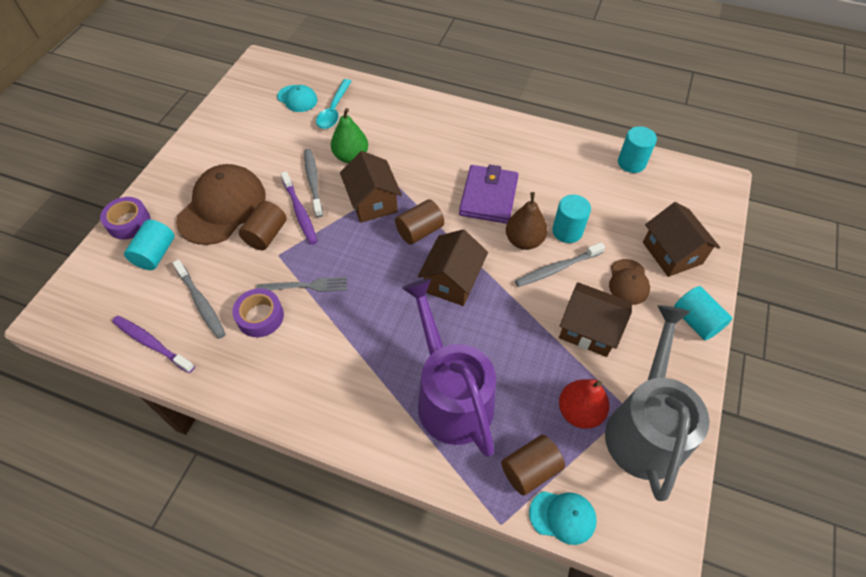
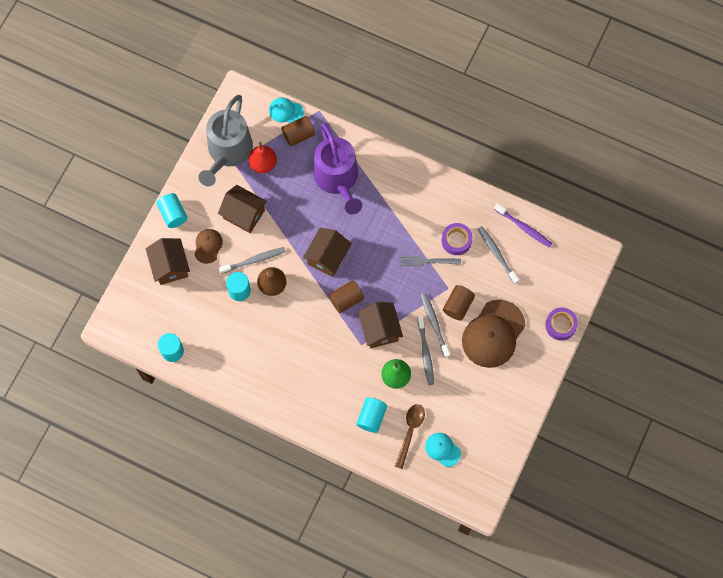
camera: 175 degrees left, 15 degrees up
(155, 254) = (535, 296): turquoise cylinder -> turquoise cylinder (371, 417)
(300, 212) = (434, 324): purple toothbrush -> grey toothbrush
(334, 110) = (410, 431): turquoise spoon -> brown spoon
(488, 197) = (291, 326): purple wallet -> none

